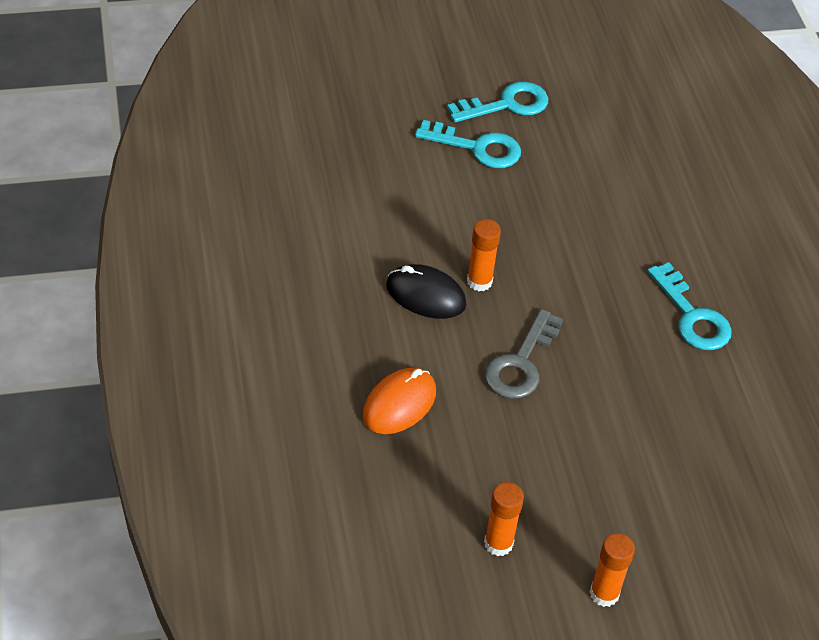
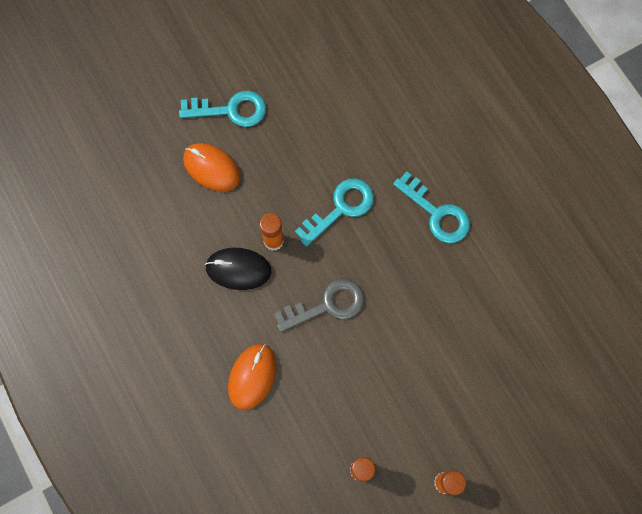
camera: 15 degrees left, 25 degrees up
(433, 193) = (211, 168): none -> orange mouse
(506, 105) = (239, 57): turquoise key -> turquoise key (340, 208)
(521, 363) = (327, 305): grey key -> grey key turned 120 degrees counterclockwise

